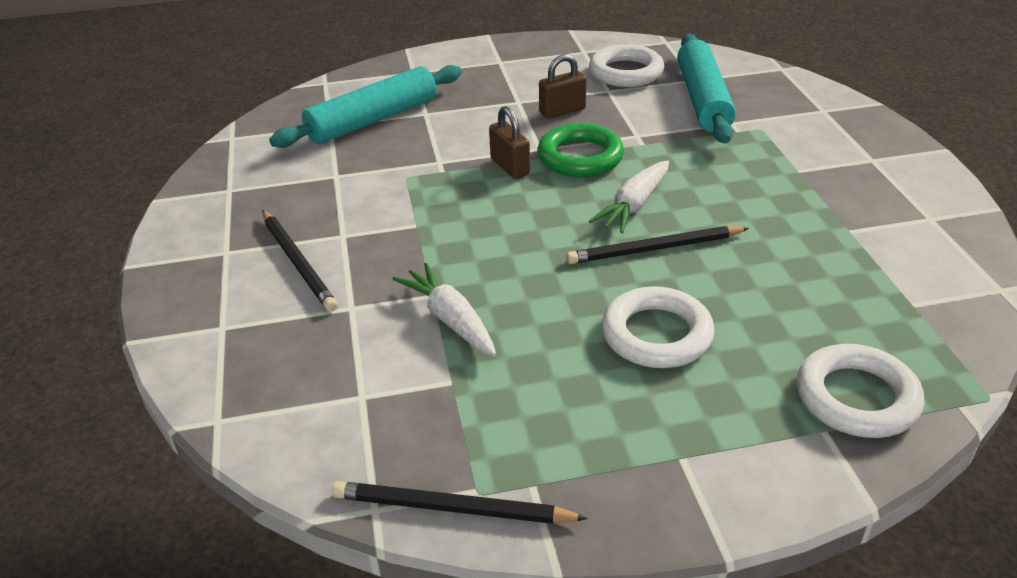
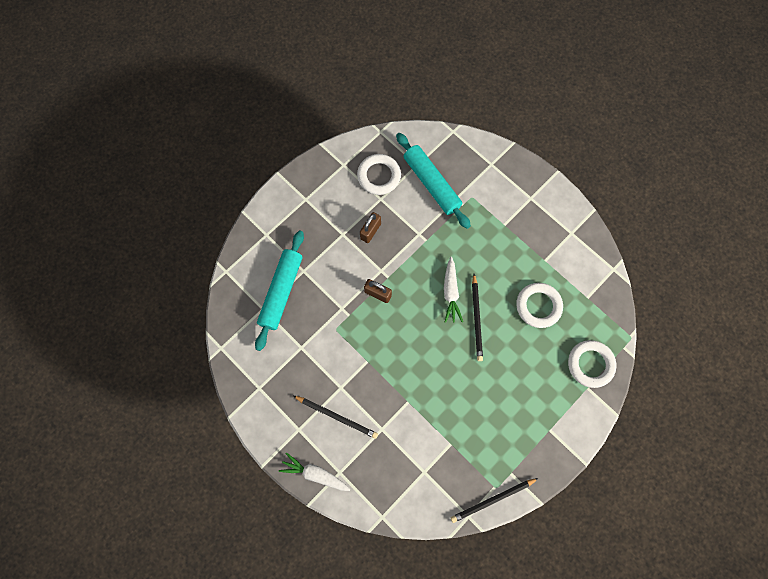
camera: 35 degrees left, 35 degrees up
(450, 319) = (426, 411): white carrot -> white carrot (315, 474)
(580, 157) = (404, 267): green ring -> none
(654, 249) = (476, 319): black pencil -> black pencil turned 45 degrees counterclockwise
(656, 334) = (507, 372): white ring -> white ring (538, 306)

